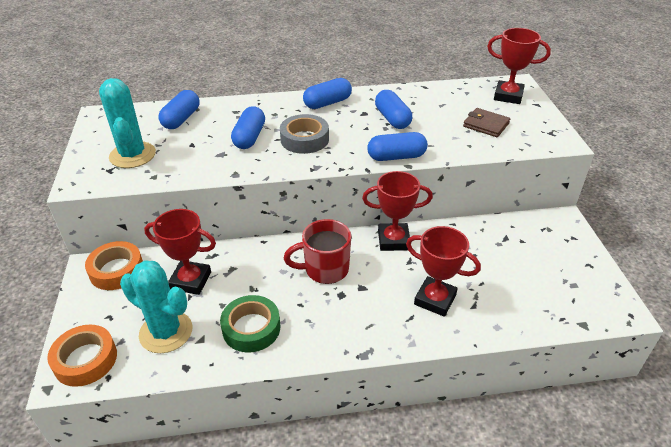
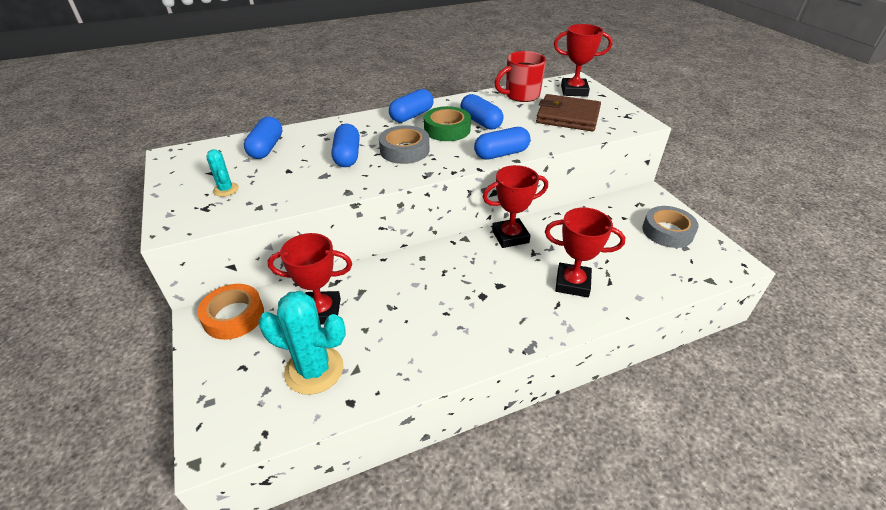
camera: 15 degrees left, 0 degrees up
(85, 360) = (231, 420): orange tape -> none
(132, 155) = (226, 189): turquoise cactus -> turquoise cactus, size x0.49
(251, 328) = (405, 346): green tape -> green tape (447, 129)
(325, 269) = (456, 275): red mug -> red mug (521, 95)
(486, 125) = (567, 116): brown wallet -> brown wallet, size x1.62
(562, 264) = (667, 231): none -> grey tape

